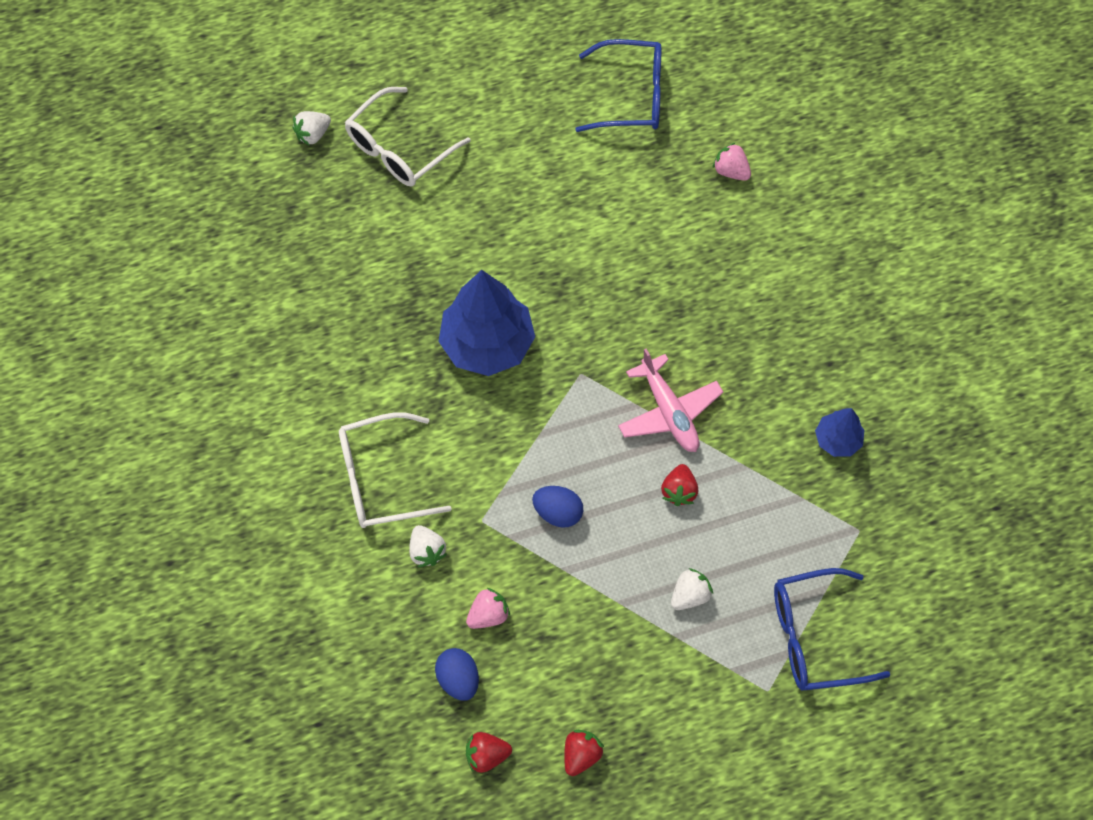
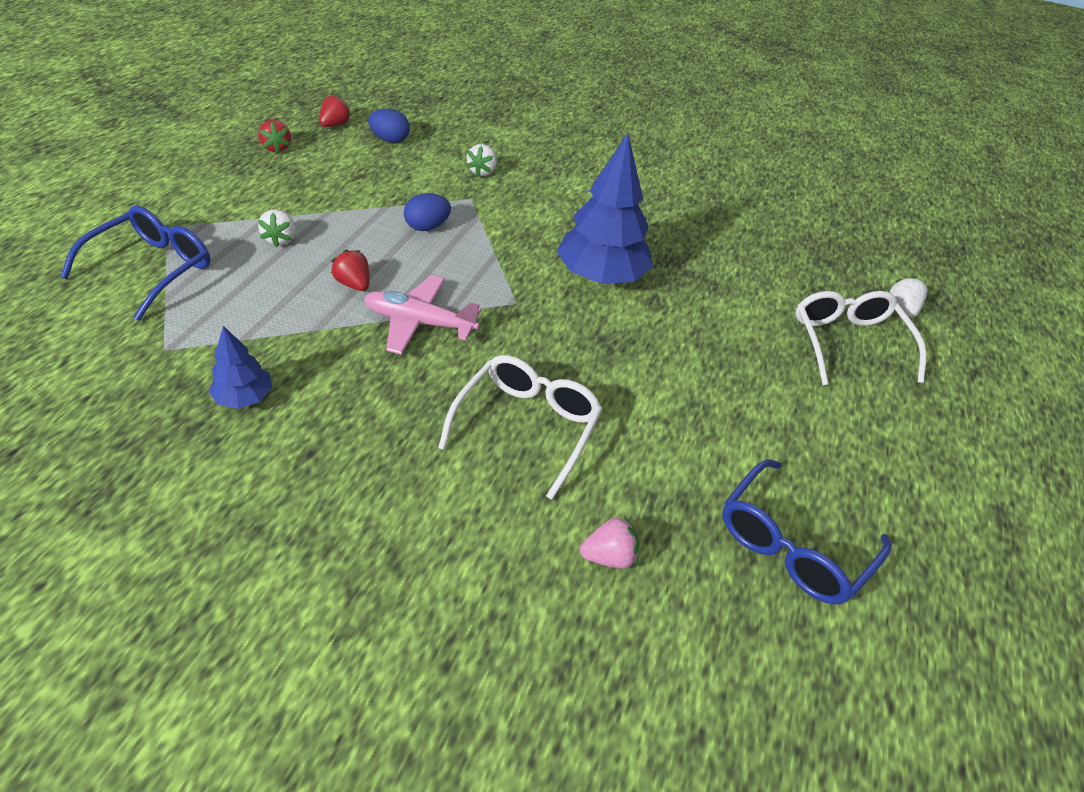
camera: 125 degrees right, 20 degrees down
(381, 479) = (555, 183): white glasses -> white glasses (527, 426)
(427, 551) = (482, 171): white strawberry -> white strawberry turned 90 degrees counterclockwise
(488, 614) = (408, 167): pink strawberry -> none

